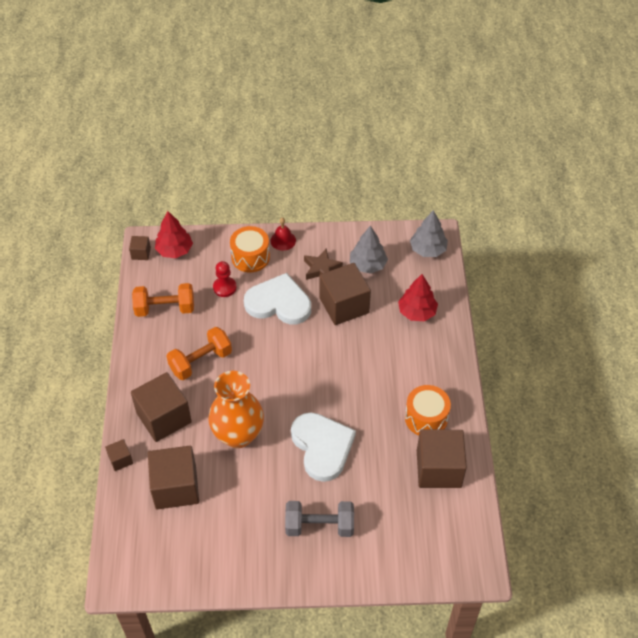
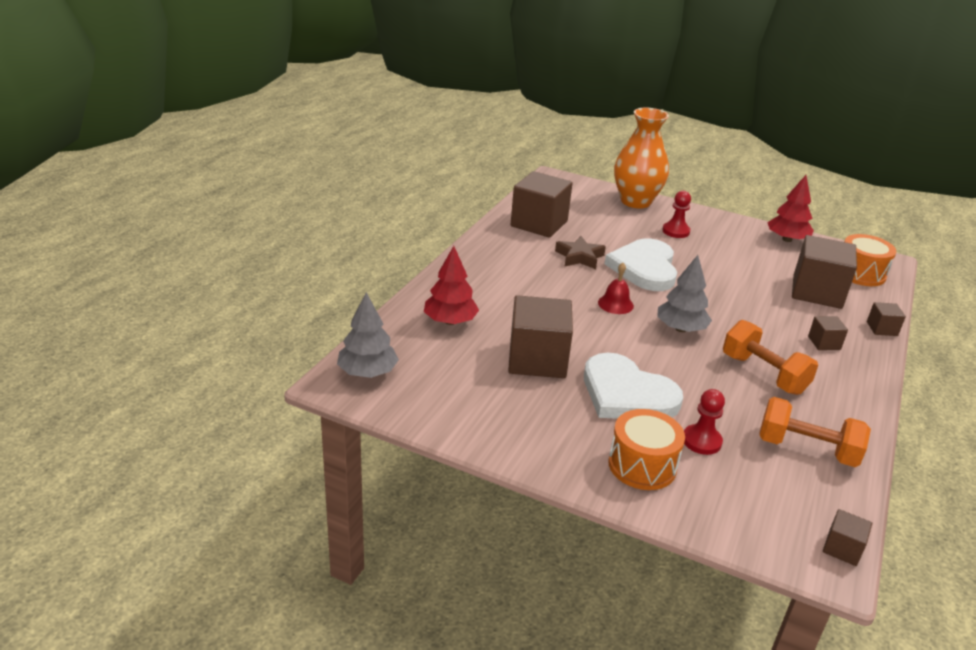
camera: 155 degrees left, 20 degrees down
(164, 417) = (824, 343): brown cube -> brown cube, size x0.46
(174, 250) = (775, 528): red tree -> red tree (787, 239)
(201, 362) = (763, 374): orange dumbbell -> orange dumbbell turned 60 degrees clockwise
(238, 435) = (735, 303): orange vase -> orange vase (635, 201)
(283, 240) = (575, 468): red bell -> red bell (615, 304)
(319, 526) = (676, 231): grey dumbbell -> red pawn
(321, 269) = (538, 408): brown star -> brown star (579, 257)
(368, 265) = (468, 388): grey tree -> grey tree (680, 329)
(426, 418) = (521, 251): orange drum -> orange drum (860, 273)

